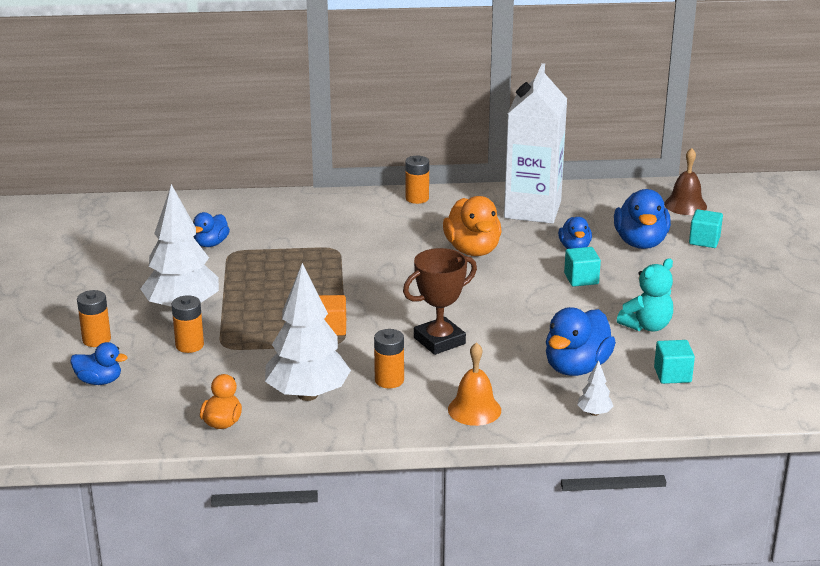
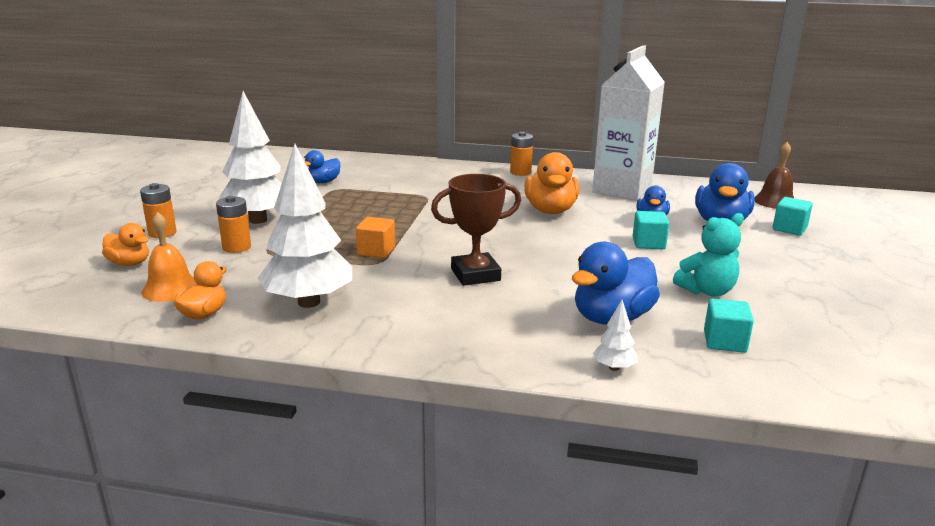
camera: 15 degrees right, 5 degrees down
(99, 381) = (129, 263): blue duck -> orange duck
(389, 380) = (401, 301): orange battery -> none
(474, 409) = (474, 342): orange bell -> orange bell (171, 288)

